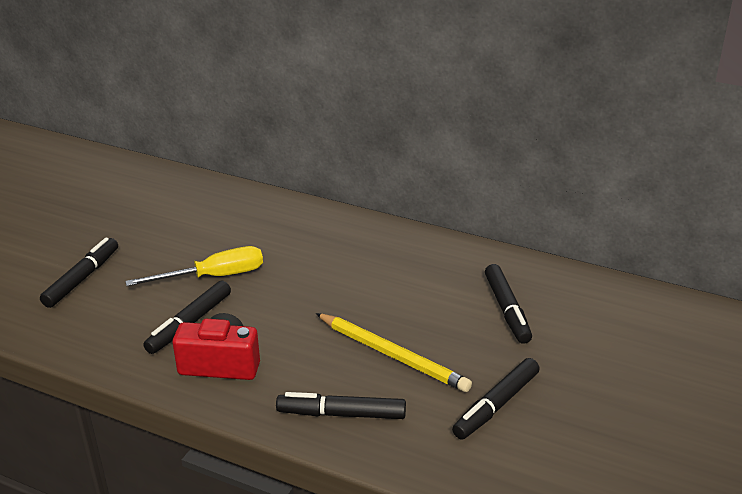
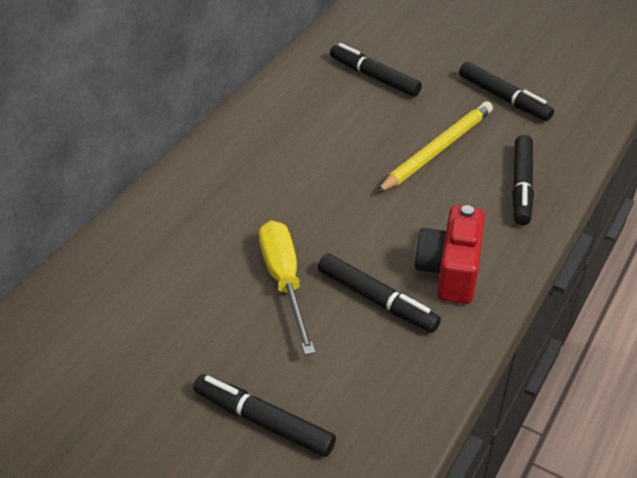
camera: 85 degrees left, 10 degrees up
(507, 310) = (374, 77): black marker -> black marker turned 135 degrees counterclockwise

